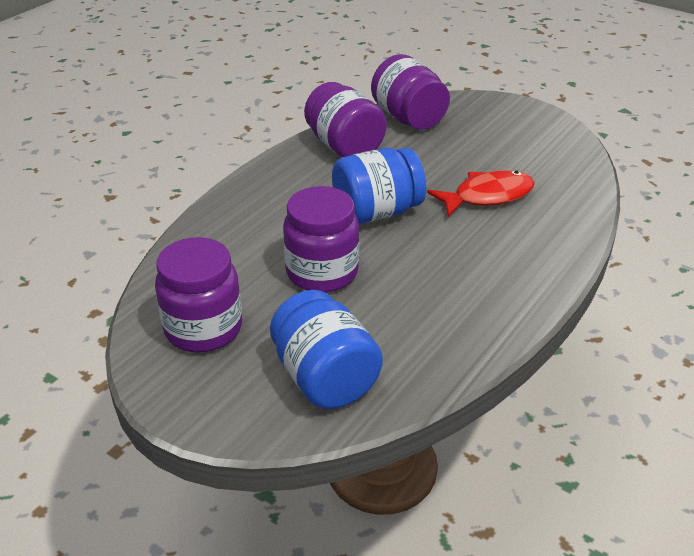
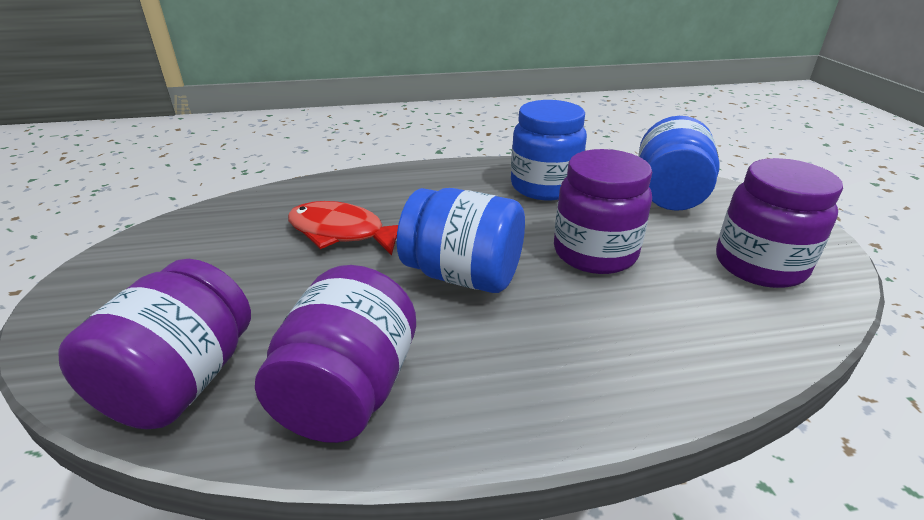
camera: 135 degrees left, 5 degrees down
(436, 319) = (544, 187): none -> blue jar

